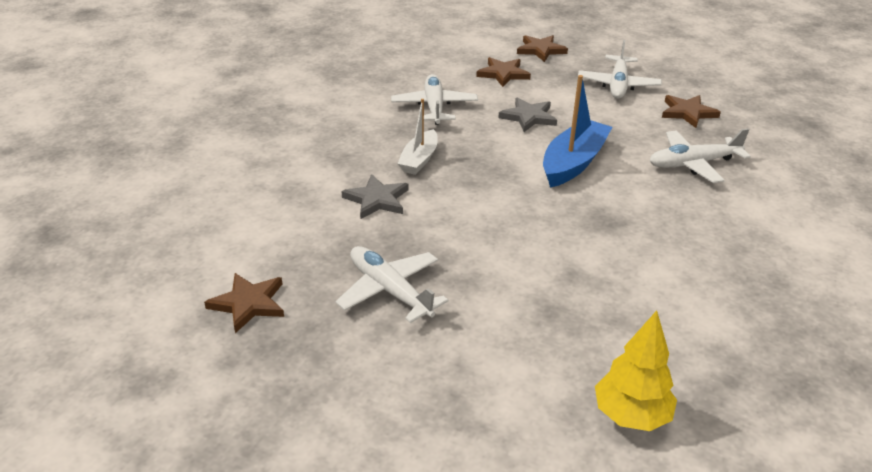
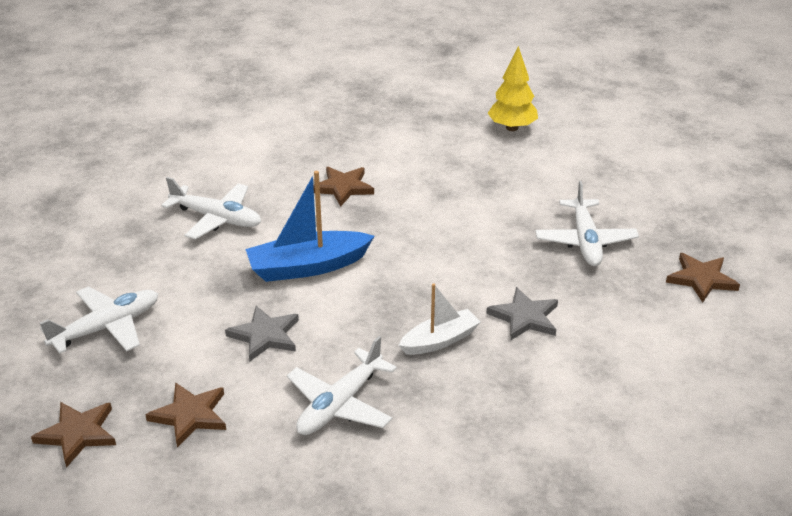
camera: 140 degrees left, 0 degrees up
(688, 113) = (118, 261): brown star -> brown star (343, 187)

